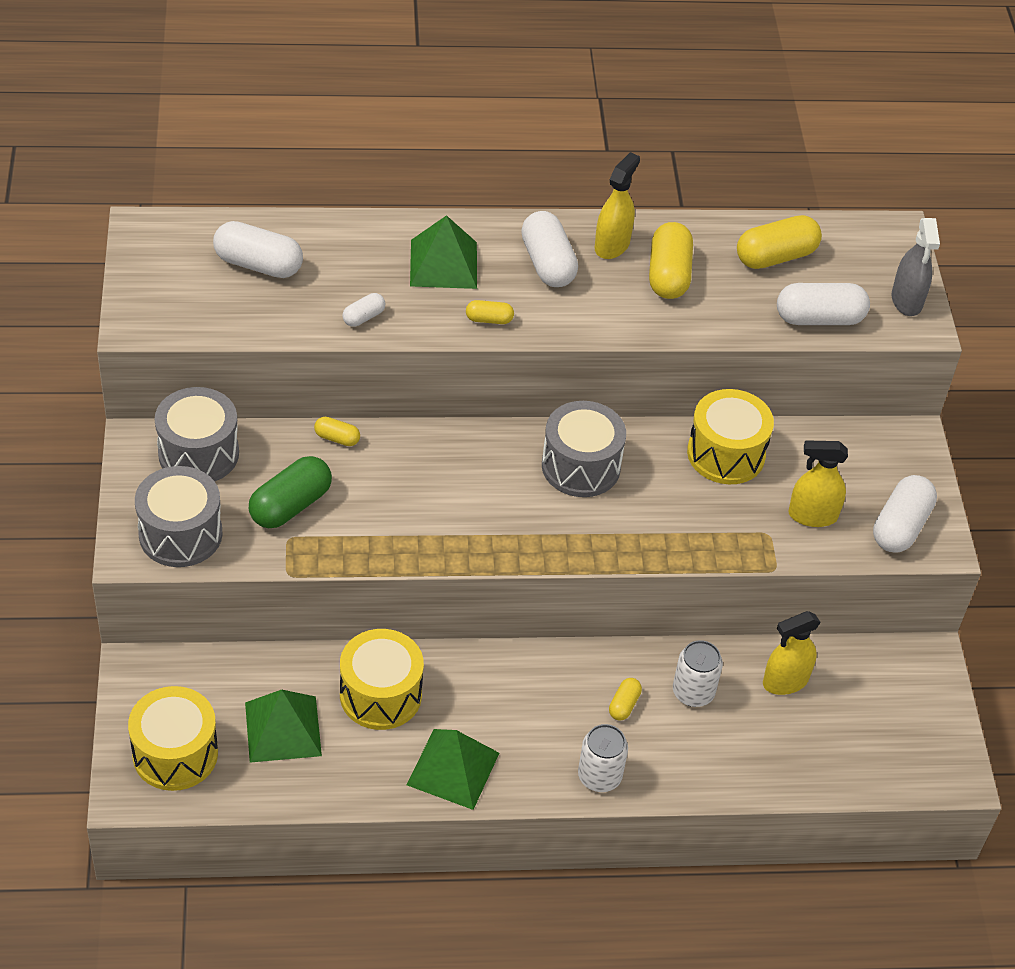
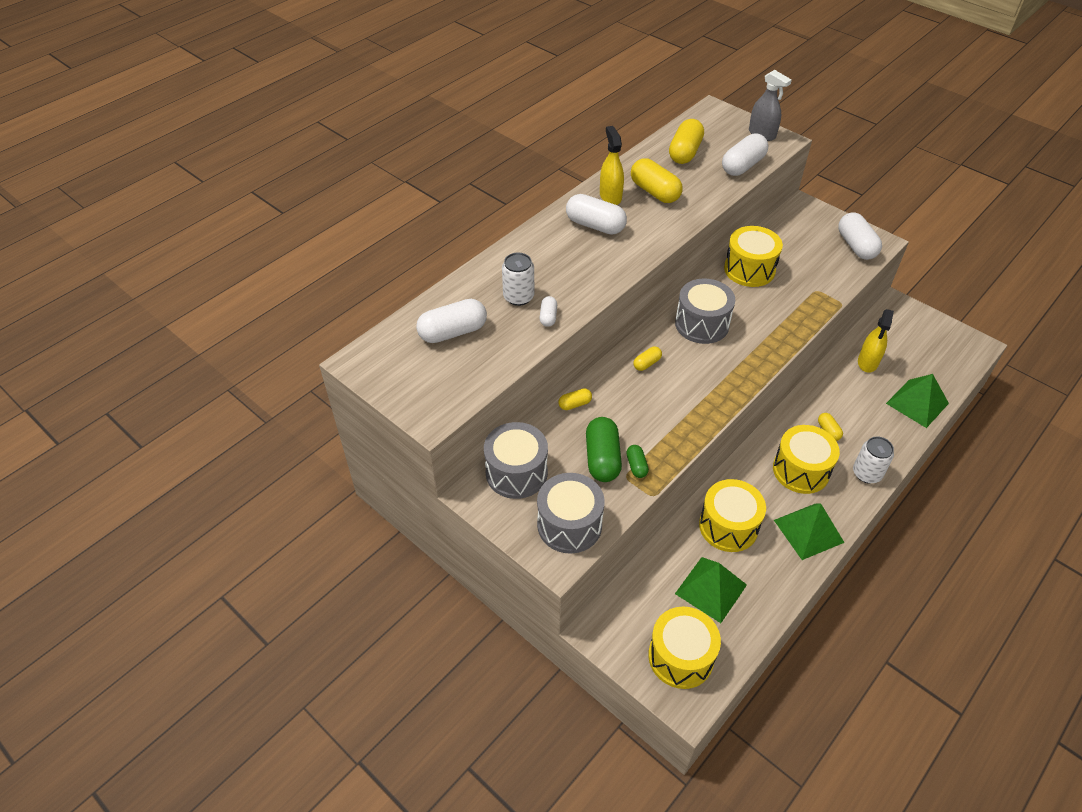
camera: 40 degrees left, 0 degrees up
(311, 538) = (636, 466): none -> green capsule
(443, 264) = (547, 261): green pyramid -> green pyramid (917, 403)
(489, 319) = (609, 271): yellow capsule -> yellow capsule (647, 363)
(533, 713) = (801, 470): none -> yellow drum
(693, 692) = (844, 399): white can -> white can (518, 297)
(812, 515) = (820, 268): yellow spray bottle -> none

